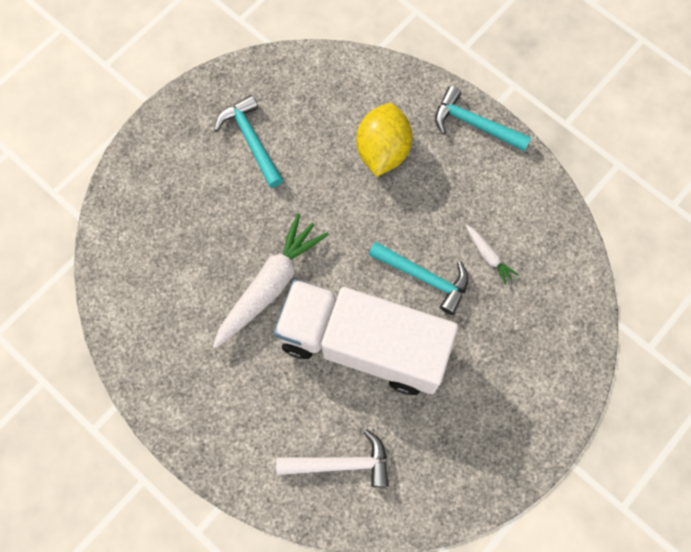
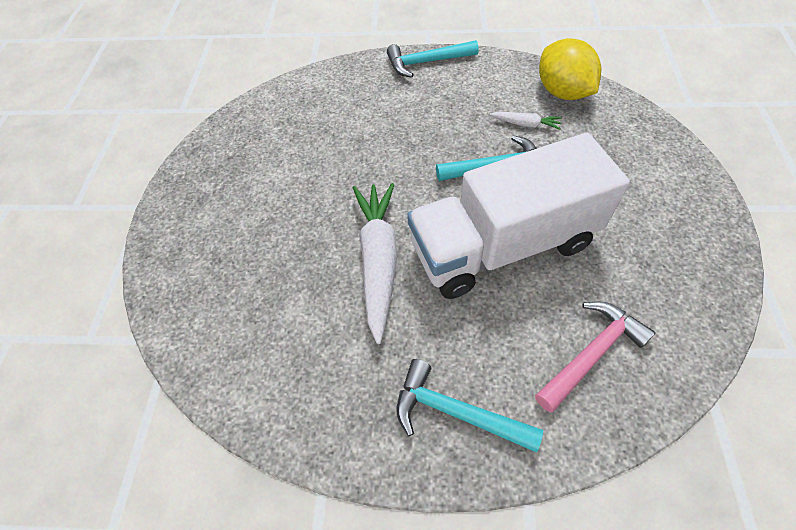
camera: 35 degrees left, 15 degrees down
(251, 140) = (262, 173): turquoise hammer -> turquoise hammer (456, 412)
(340, 463) = (591, 354): white hammer -> pink hammer
(382, 151) = (377, 115): yellow lemon -> yellow lemon (562, 92)

